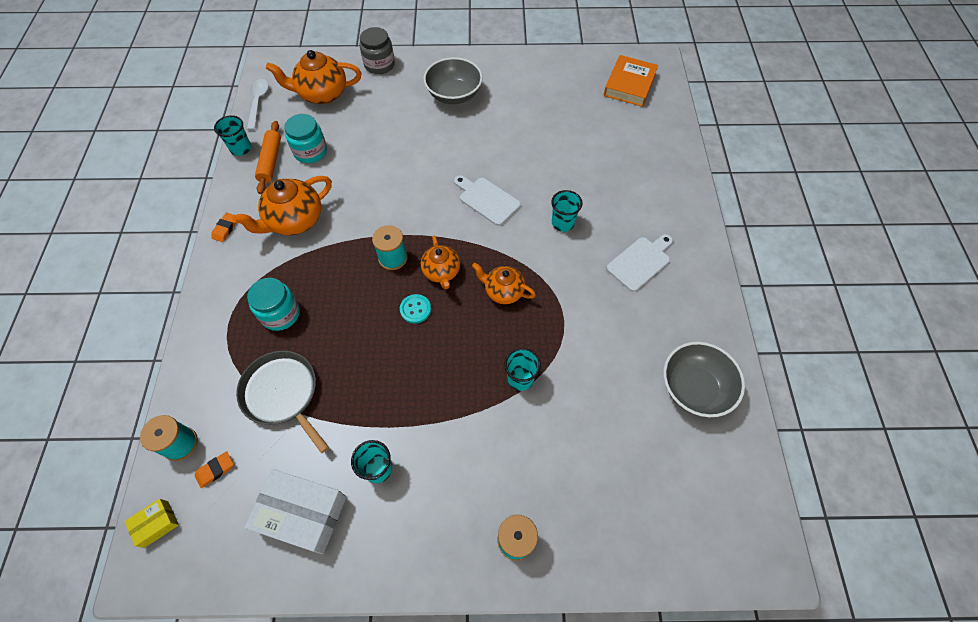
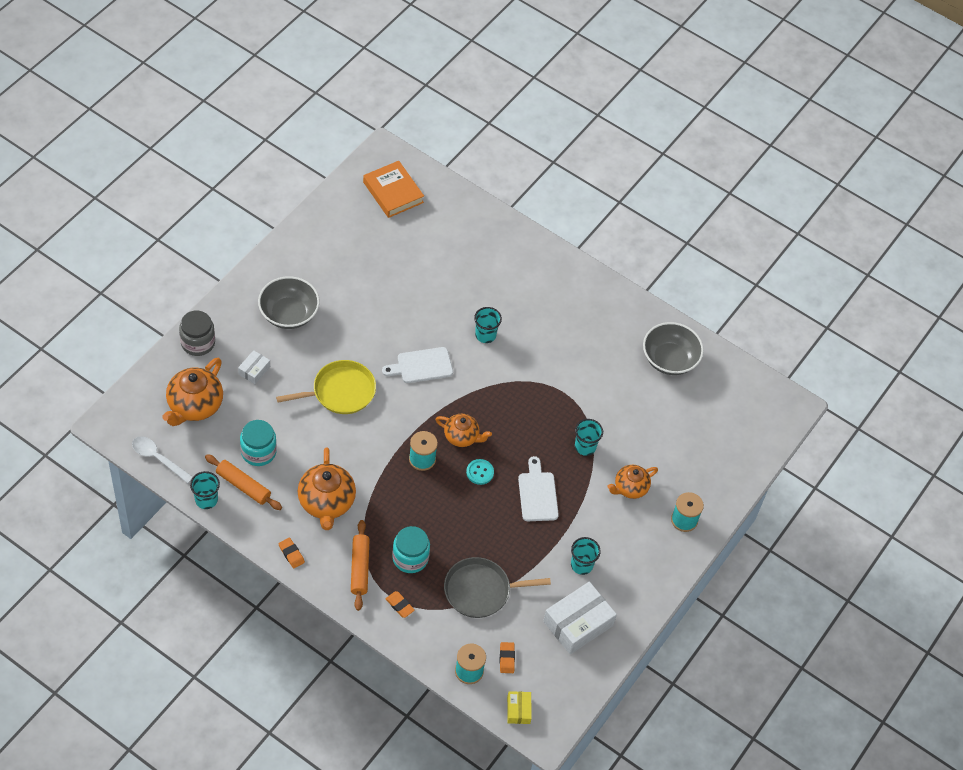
camera: 60 degrees left, 5 degrees down
(222, 337) = (399, 605): none -> orange eraser
(243, 283) = (360, 568): none -> orange rolling pin
(384, 106) = (254, 370): none -> white box
(411, 165) = (340, 391): none -> yellow pan
(503, 291) = (511, 411): orange teapot -> orange teapot (630, 488)
(640, 262) = (558, 315): white cutting board -> white cutting board (537, 494)

